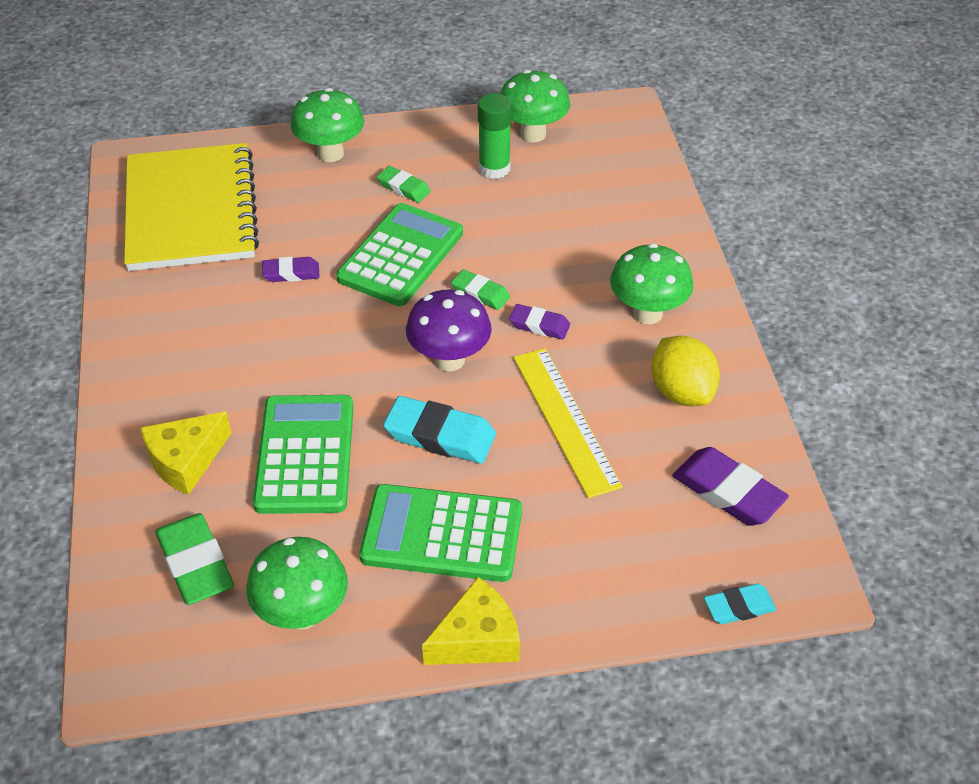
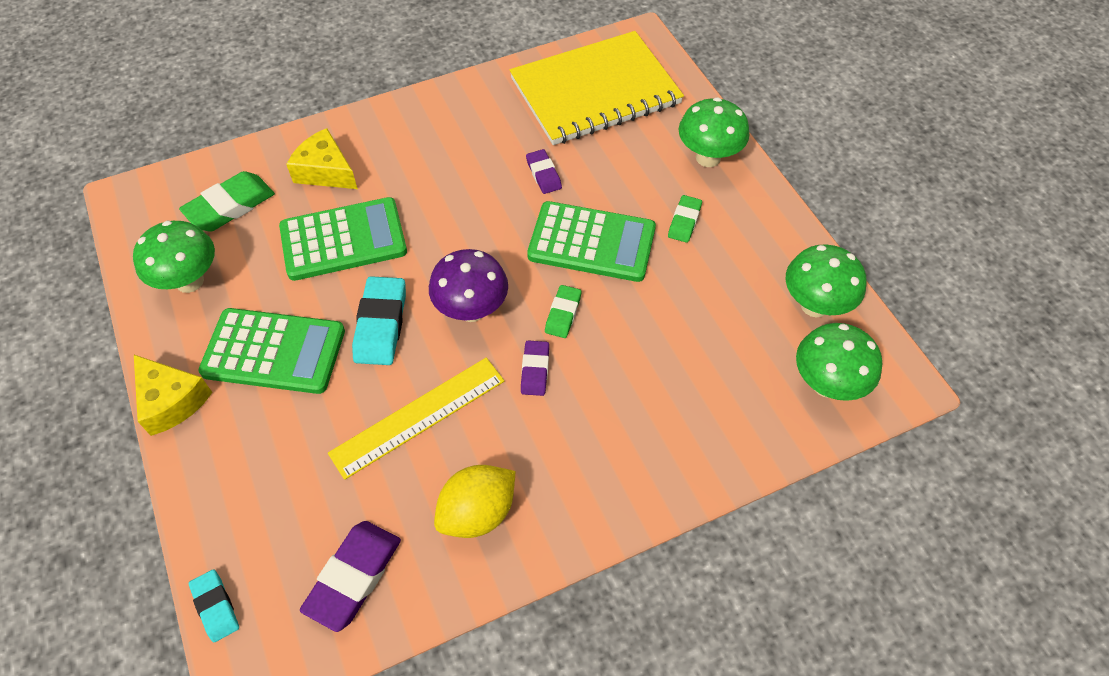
camera: 75 degrees right, 10 degrees up
(442, 534) = (274, 351): green calculator -> green calculator turned 105 degrees clockwise
(494, 168) = (744, 285): green glue stick -> none
(647, 313) = (580, 462): green mushroom -> green mushroom (826, 384)

